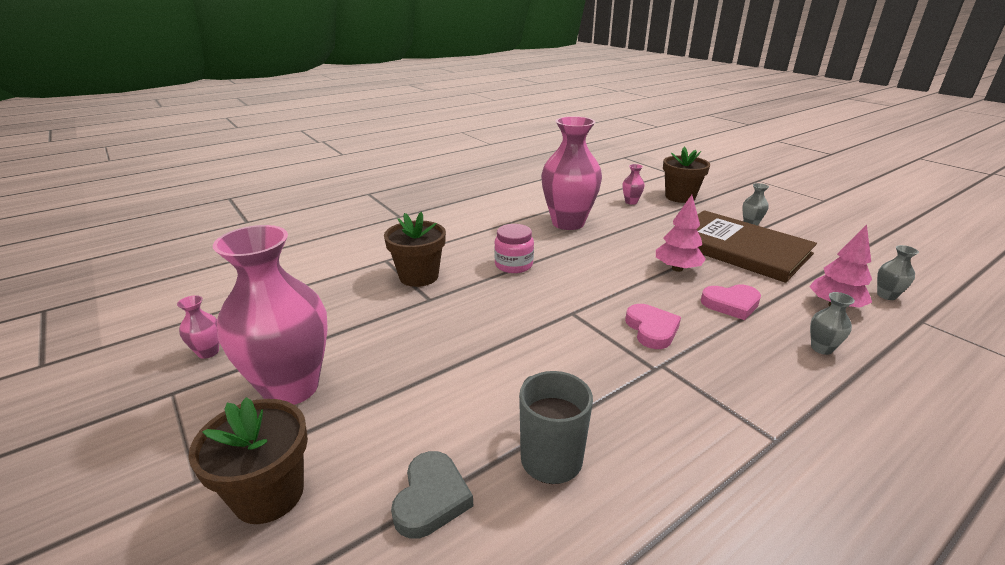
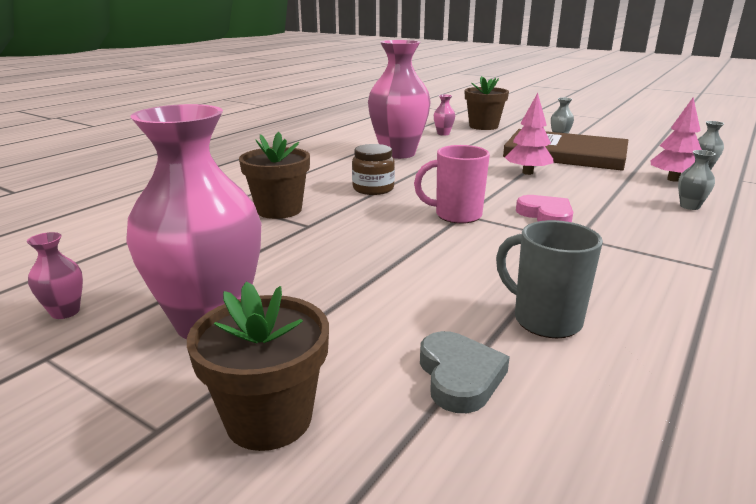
camera: 20 degrees left, 5 degrees down
(513, 265) = (373, 189): pink jar -> brown jar
(564, 312) = (456, 215): none -> pink mug
(731, 304) = (594, 189): pink heart -> none

